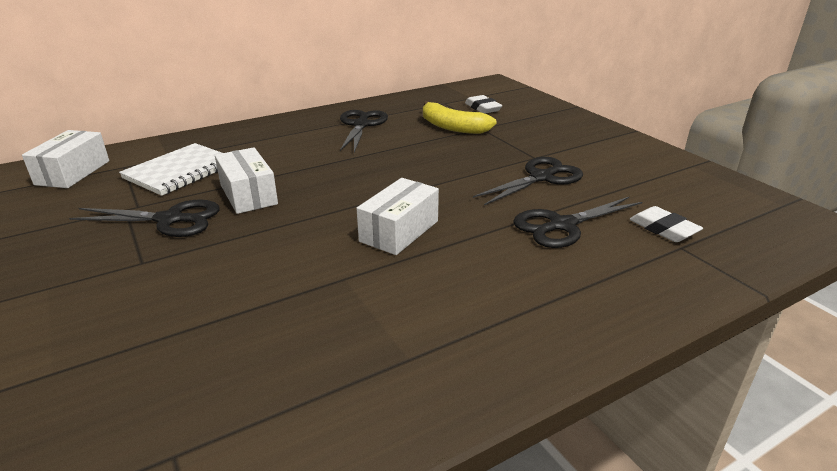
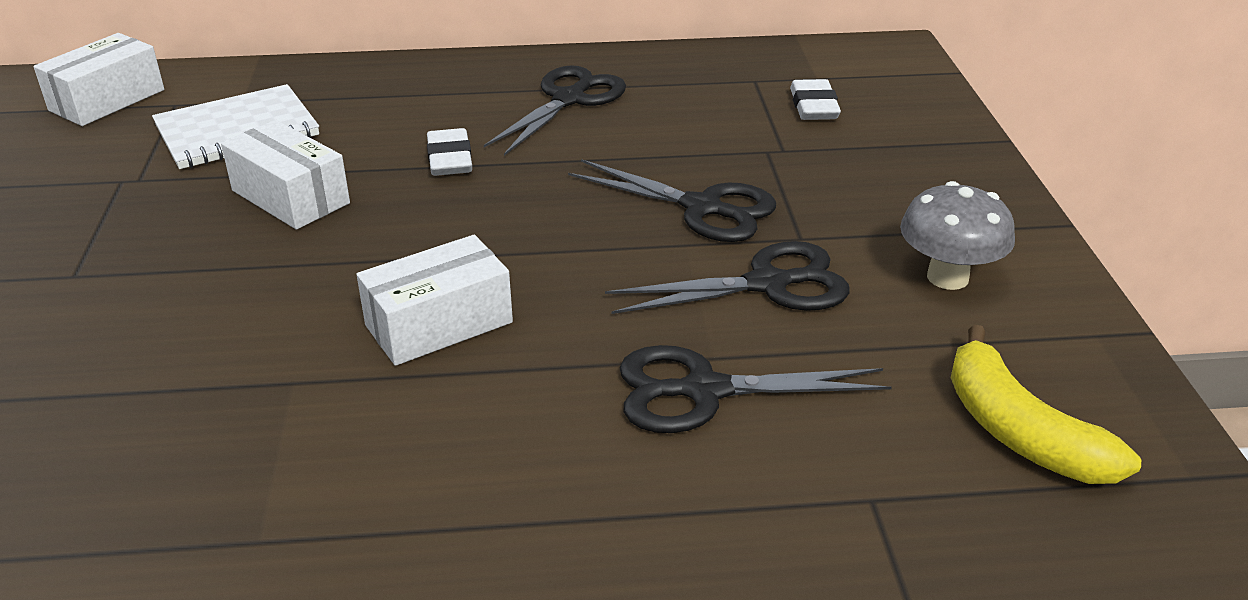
camera: 25 degrees right, 5 degrees up
(171, 220) = (159, 214): black scissors -> black scissors (703, 208)
(248, 194) = (290, 197): white box -> white box turned 45 degrees counterclockwise
(452, 127) = (717, 138): yellow banana -> yellow banana (1019, 431)
(612, 158) = (947, 277): none -> grey mushroom
(663, 229) = (879, 453): white eraser -> white eraser (450, 159)

